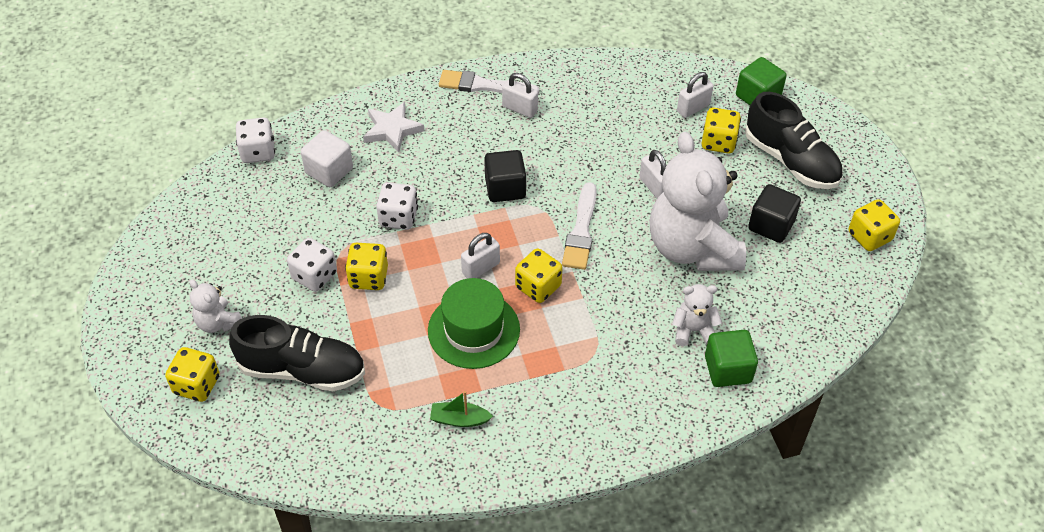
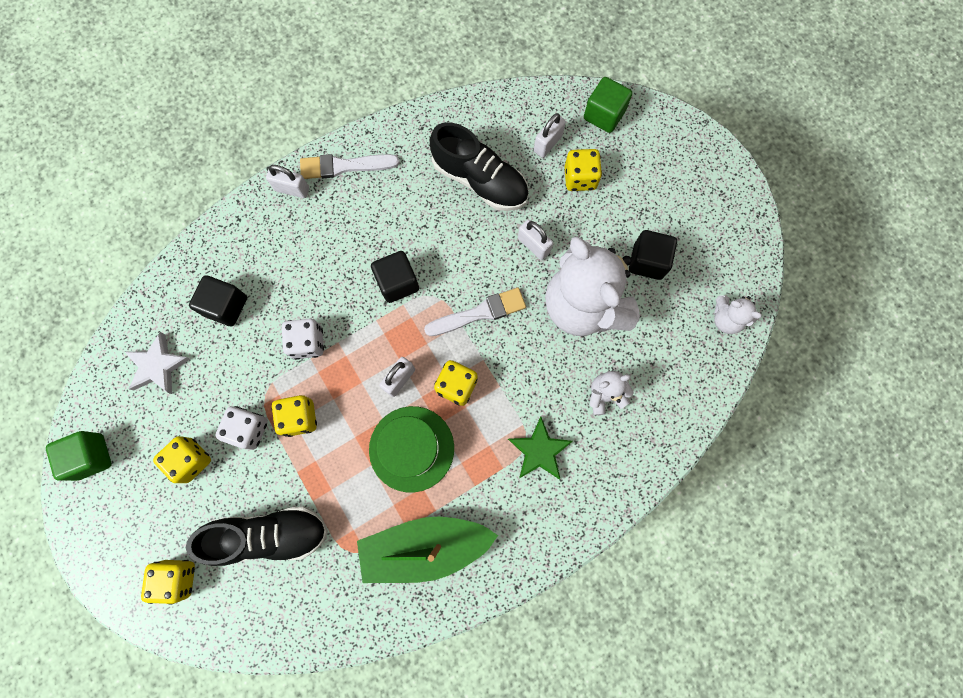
camera: 15 degrees left, 25 degrees up
(218, 322) = (175, 505): white teddy bear -> white teddy bear (726, 319)
(258, 152) = (150, 302): white dice -> none
(329, 171) = (226, 306): white cube -> black cube
(392, 129) = (272, 241): white star -> white star (158, 365)
(459, 419) = (425, 546): green boat -> green boat, size x2.39
(520, 109) = (386, 186): white padlock -> white padlock (292, 189)
(581, 231) = (479, 313): white brush -> white brush turned 105 degrees counterclockwise
(608, 363) = (539, 451): none -> green star
(728, 369) = (644, 428): green cube -> green cube (91, 456)
(791, 161) = (649, 183): black shoe -> black shoe (480, 180)
(869, 236) = (736, 251): yellow dice -> yellow dice (191, 460)

